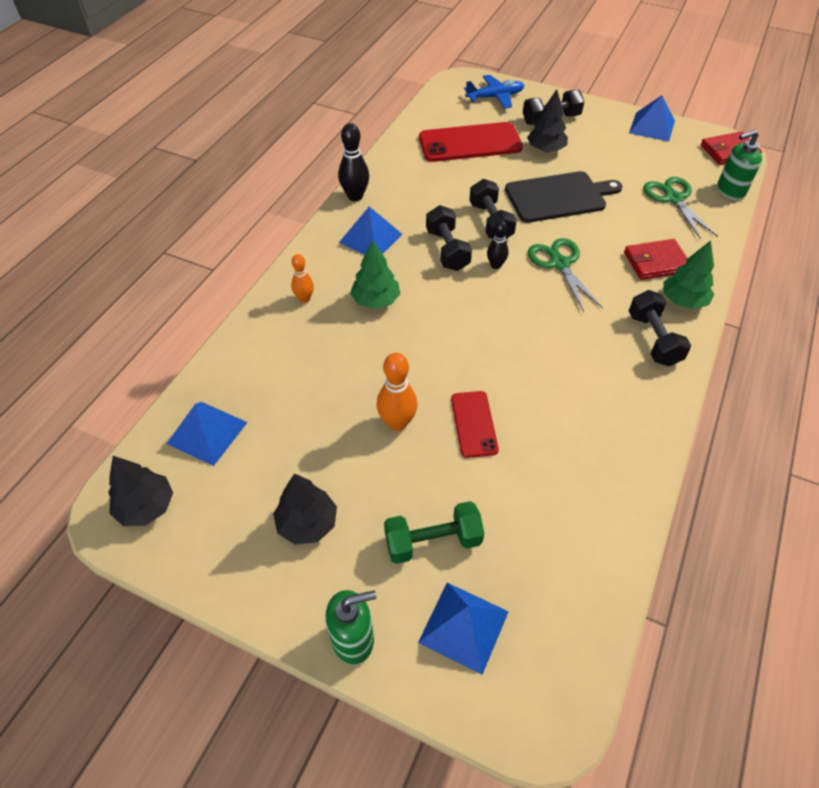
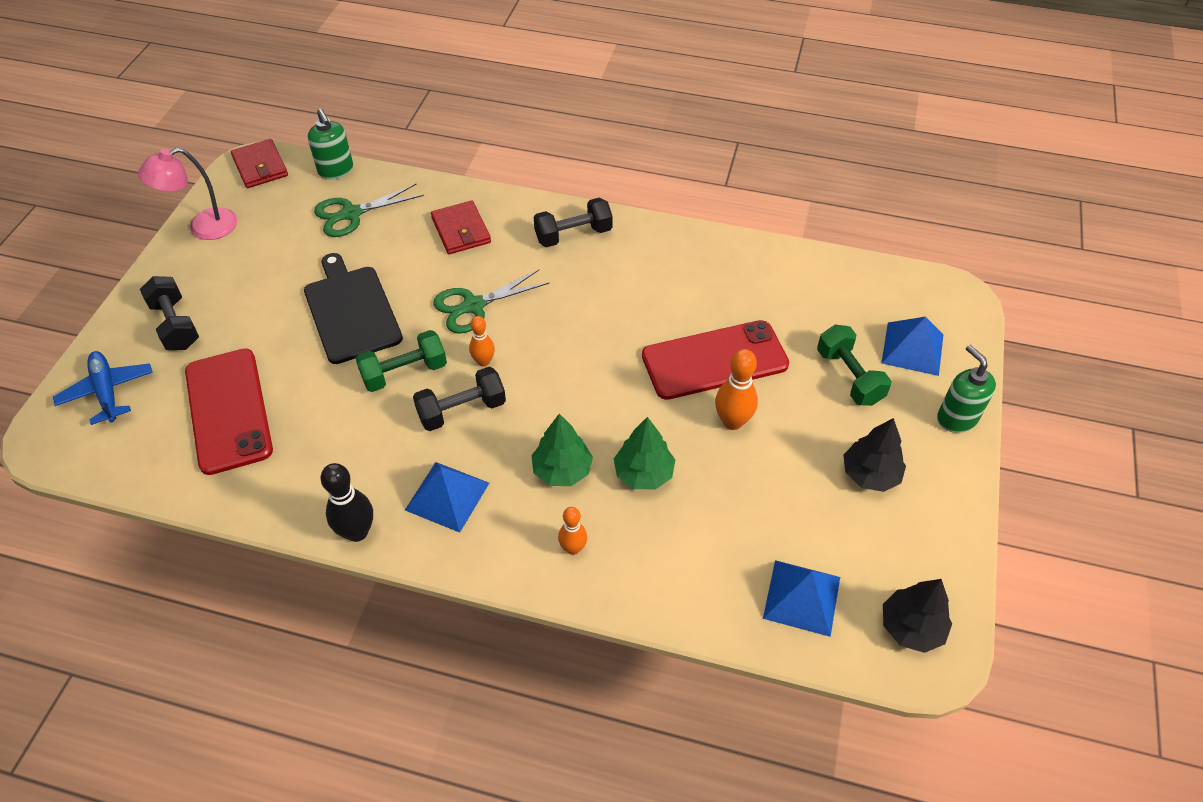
camera: 100 degrees left, 0 degrees up
(474, 424) = (714, 360): red phone -> red phone, size x1.82
(490, 222) = (404, 373): black dumbbell -> green dumbbell
(496, 265) = (483, 361): black bowling pin -> orange bowling pin
(545, 149) = (248, 327): black tree -> none
(652, 126) = (203, 227): blue pyramid -> pink lamp
(683, 301) = (516, 213): green tree -> green tree (643, 473)

